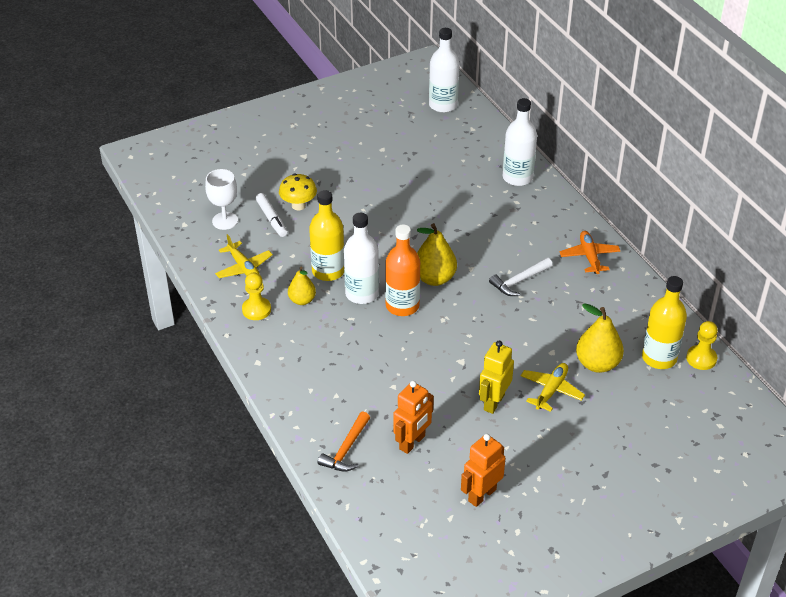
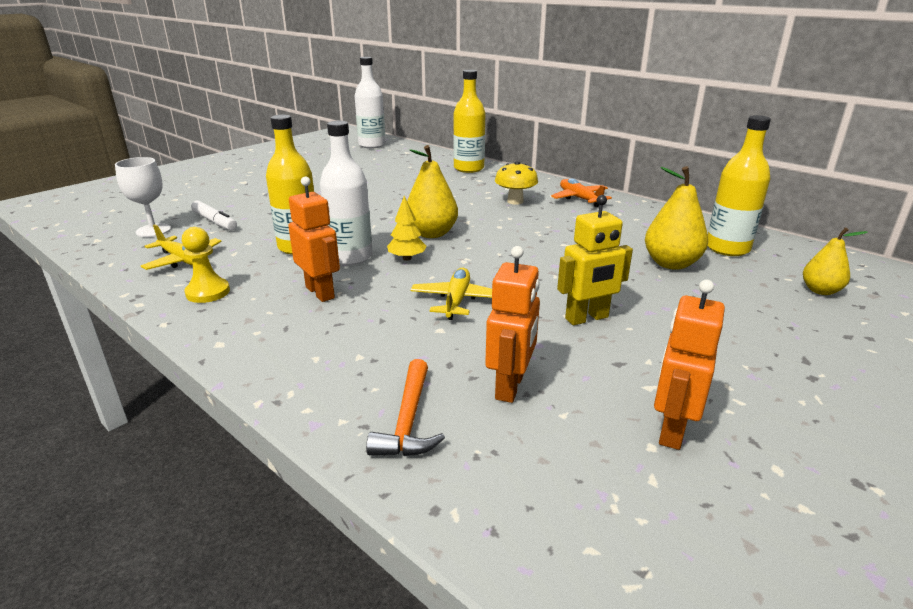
camera: 20 degrees left, 15 degrees down
(298, 205) = (246, 209): yellow mushroom -> yellow mushroom (515, 201)
(302, 300) = (272, 274): yellow pear -> yellow pear (820, 291)
(329, 329) = (320, 292): none -> orange robot
(402, 306) = (407, 258): orange bottle -> yellow tree
(493, 402) = (587, 318): yellow robot -> yellow robot turned 120 degrees counterclockwise
(517, 177) = (468, 168): white bottle -> yellow bottle
(519, 281) = (526, 222): white hammer -> none
(551, 390) = (645, 294): yellow plane -> yellow plane (456, 301)
(701, 358) = (768, 242): yellow pawn -> none

